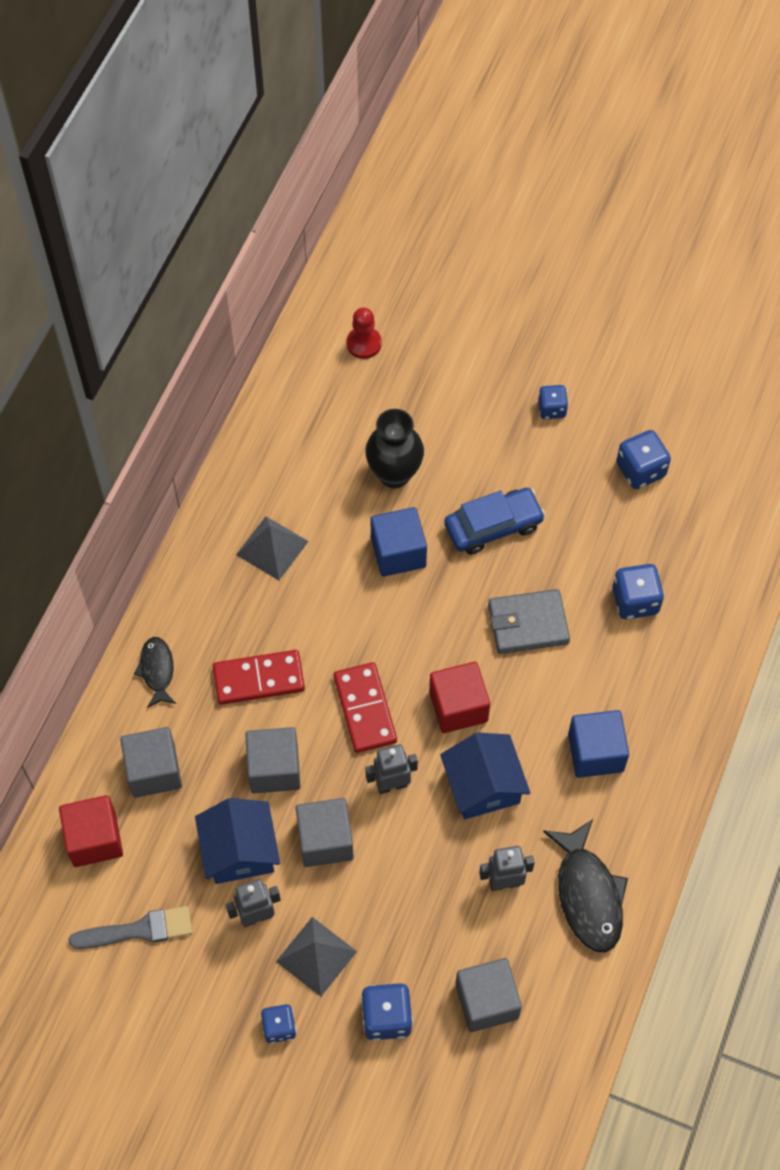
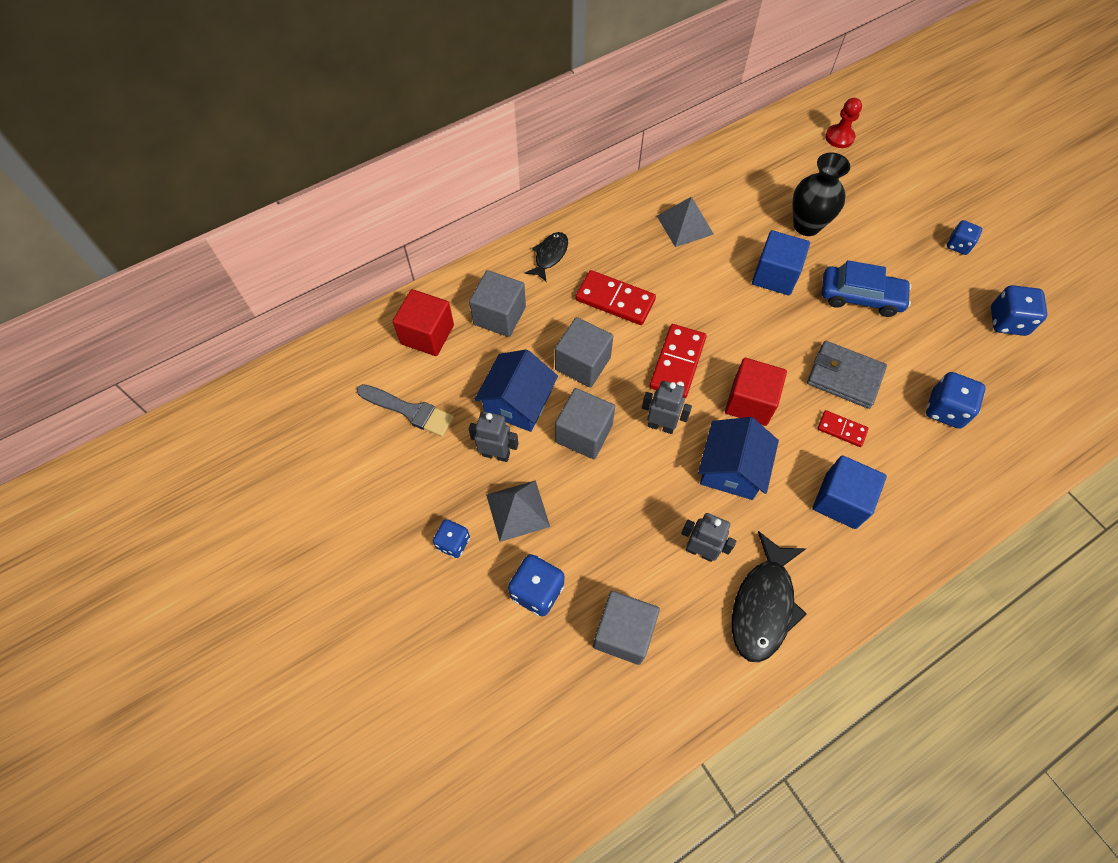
camera: 35 degrees right, 0 degrees up
(556, 681) = (841, 430): none -> red domino

